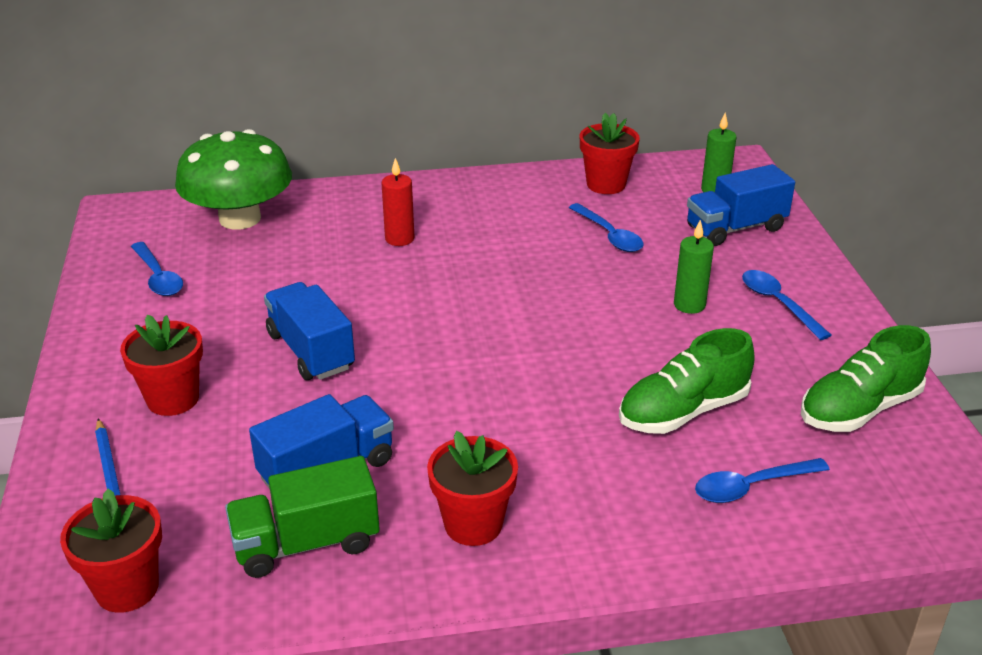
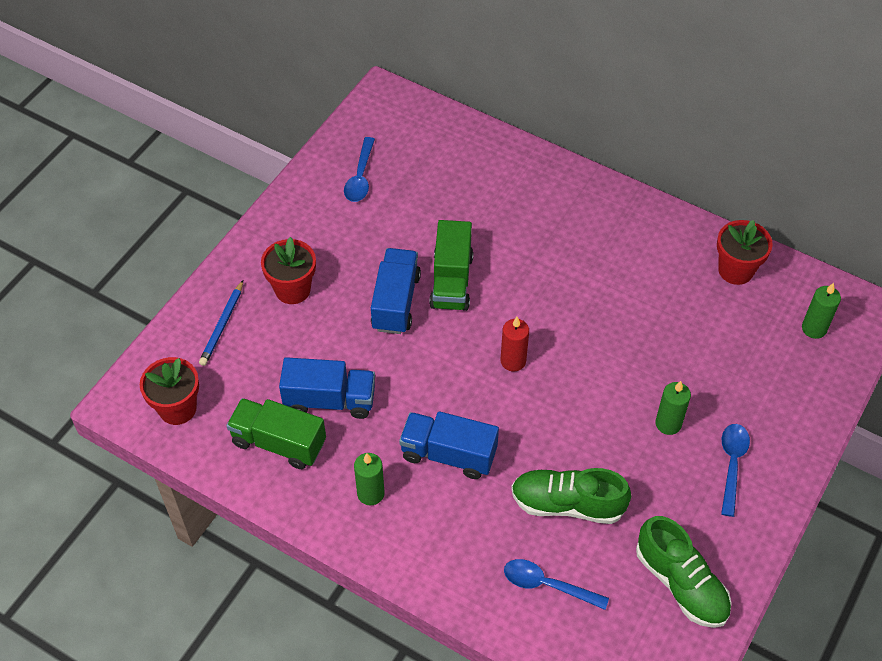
camera: 40 degrees right, 20 degrees up
(240, 218) = (451, 149): green mushroom -> none
(353, 308) = (451, 281): none -> green truck
(399, 239) = (536, 235): red candle -> red candle (513, 361)
(473, 524) = (370, 493): red flower pot -> green candle
(609, 235) = (682, 323): blue spoon -> none
(735, 228) = (784, 376): blue truck -> blue truck (448, 454)
(859, 409) = (681, 583): green shoe -> green shoe turned 135 degrees counterclockwise

